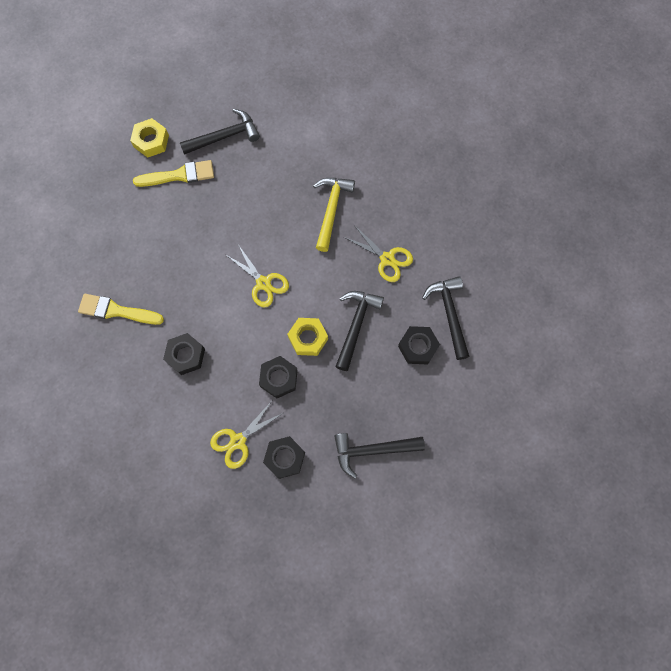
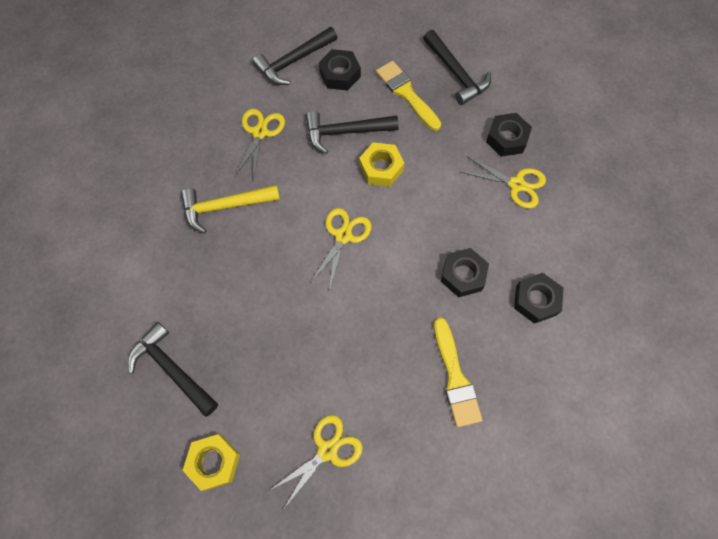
camera: 115 degrees left, 5 degrees down
(119, 208) = (327, 450): none -> yellow scissors
(179, 175) = (249, 398): yellow brush -> yellow brush (406, 93)
(279, 378) = (436, 176): black nut -> black nut (536, 300)

